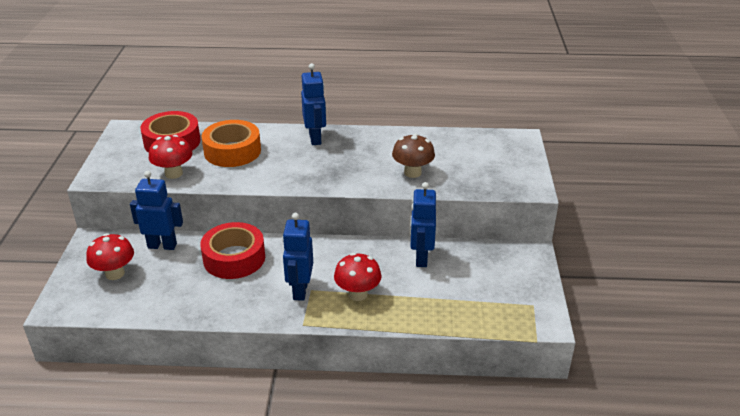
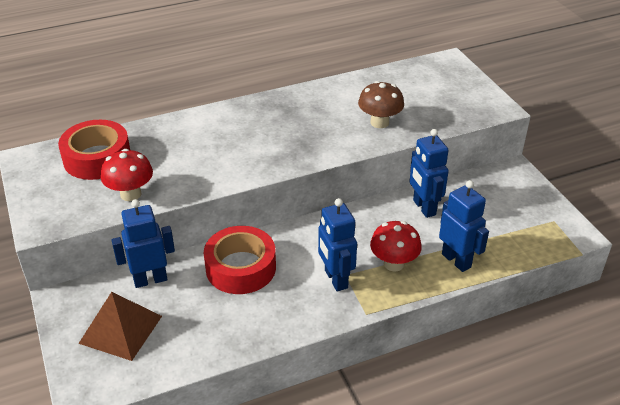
camera: 25 degrees left, 5 degrees up
(115, 273) = (121, 329): red mushroom -> brown pyramid
(232, 151) = (176, 150): orange tape -> none
(315, 138) = (253, 112): blue robot -> blue robot (456, 260)

